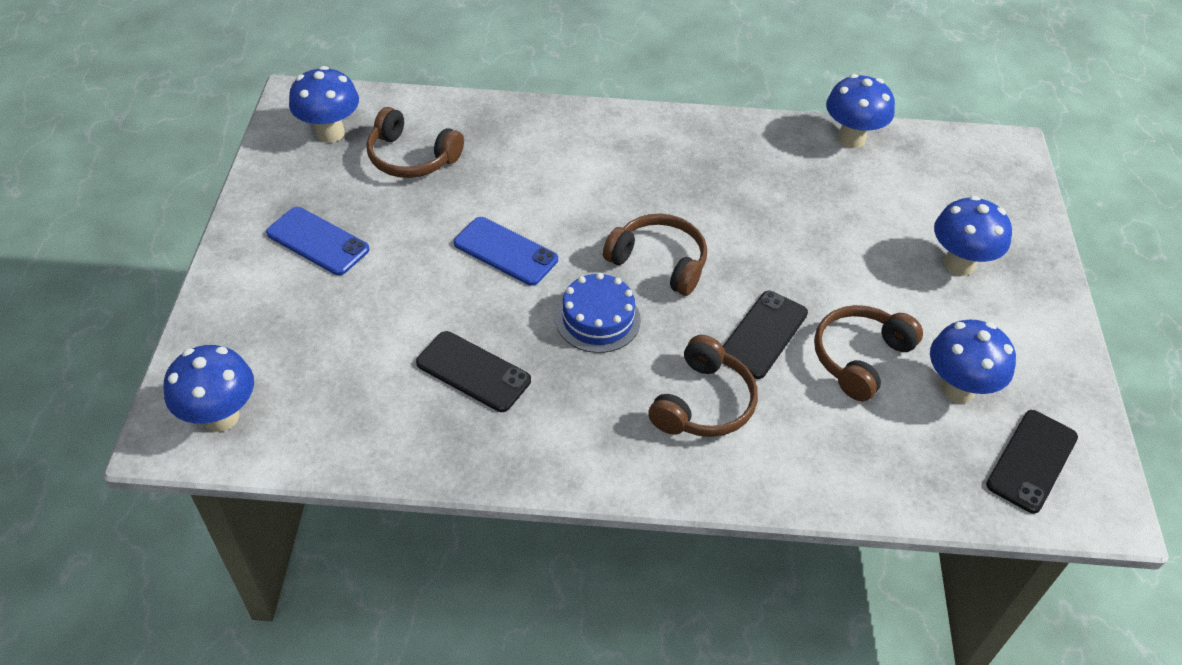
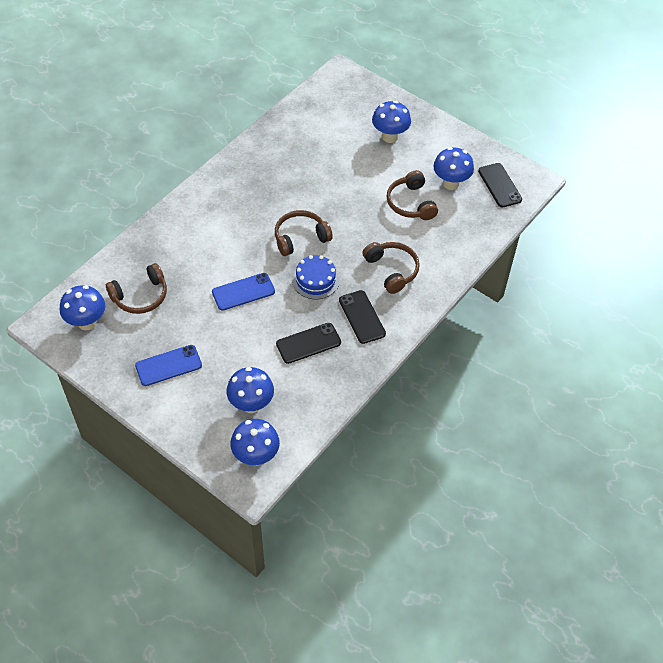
camera: 55 degrees left, 5 degrees up
(763, 334) = (372, 227): black phone -> black phone (362, 317)
(851, 139) = (285, 120): blue mushroom -> blue mushroom (251, 404)

